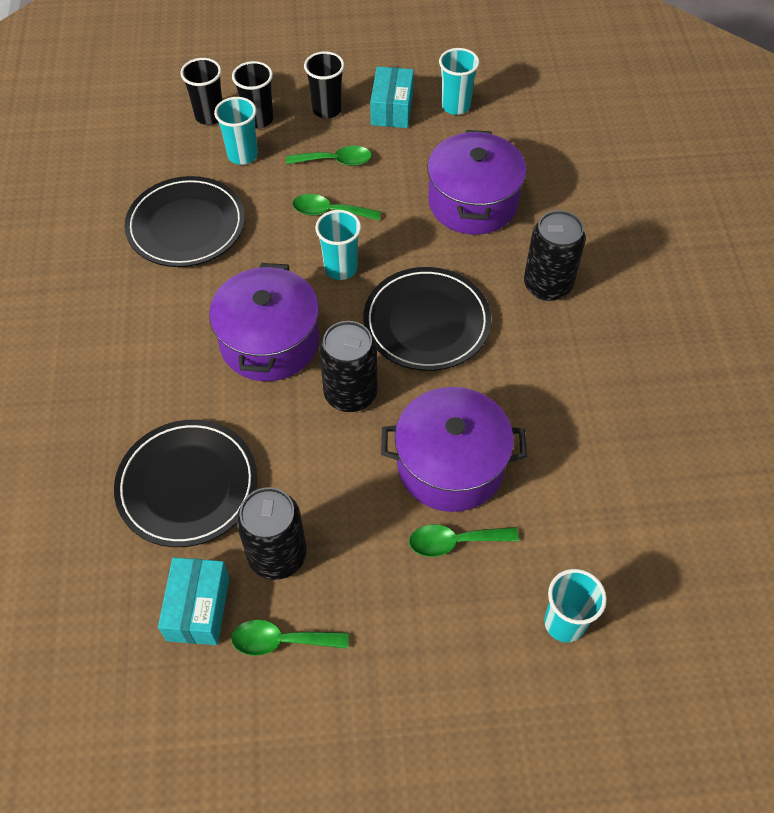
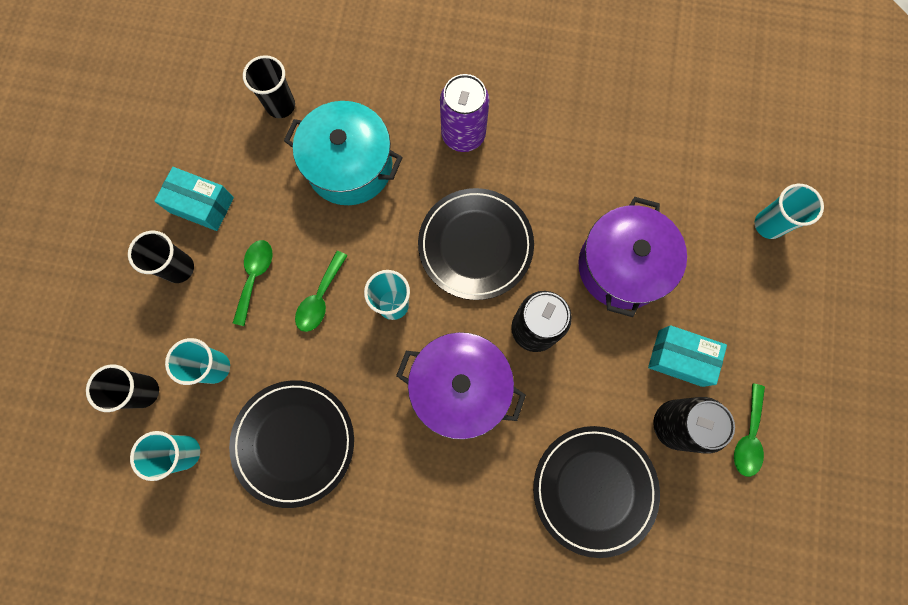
camera: 75 degrees left, 20 degrees up
(198, 608) = (709, 498): turquoise box -> turquoise box (680, 358)
(258, 119) = (168, 341): black cup -> black cup (281, 106)
(454, 542) = (690, 283): green spoon -> none
(455, 106) = (220, 144): turquoise cup -> turquoise cup (184, 452)
(473, 202) = (349, 166): purple pot -> turquoise pot
(547, 285) = (463, 134): black can -> purple can

